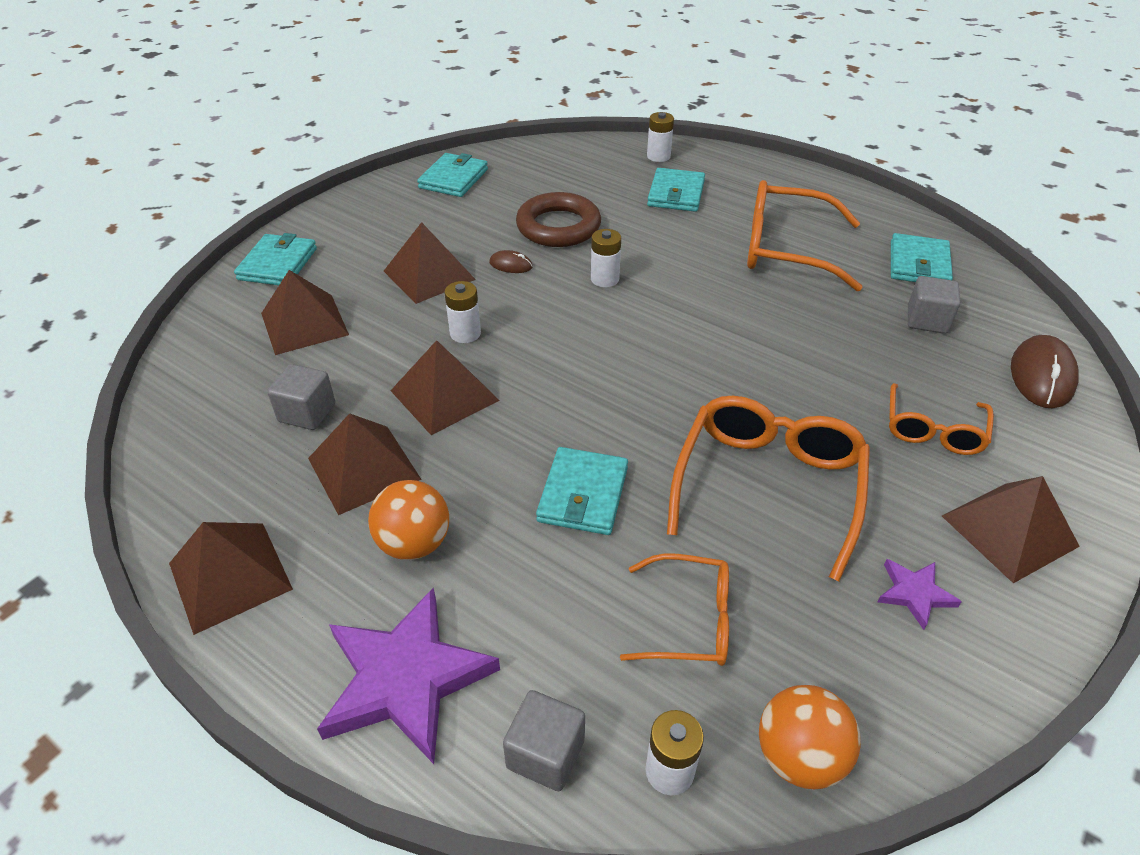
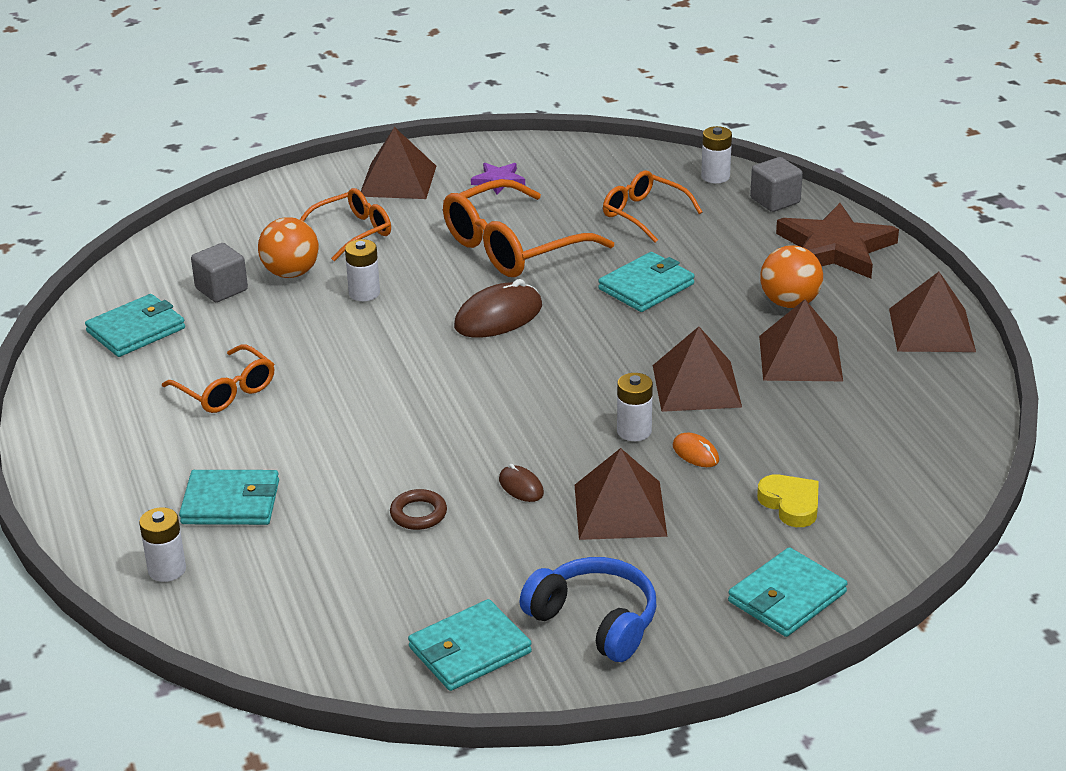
camera: 145 degrees left, 10 degrees down
(304, 324) = (791, 504): brown pyramid -> yellow heart
(307, 413) = (828, 416): grey cube -> none
(394, 212) = (595, 621): none -> blue headphones
(403, 335) = (695, 453): none -> orange mouse
(405, 678) = (835, 248): purple star -> brown star
(558, 227) = (418, 514): brown ring -> brown ring, size x0.49
(604, 279) = (443, 432): white battery -> white battery (364, 293)
(676, 193) = (230, 502): turquoise wallet -> turquoise wallet turned 45 degrees clockwise
(786, 249) = (226, 390): orange glasses -> orange glasses, size x0.59
(799, 756) = (644, 160): orange ball -> orange ball (291, 273)
(1041, 375) = (215, 229): brown mouse -> brown mouse (498, 316)

